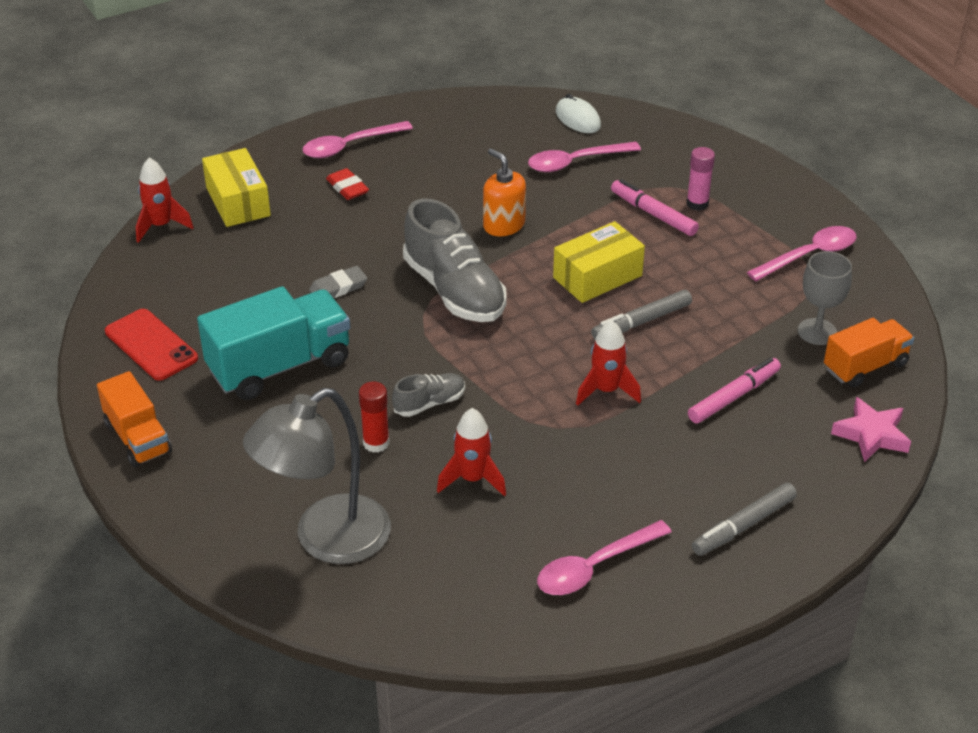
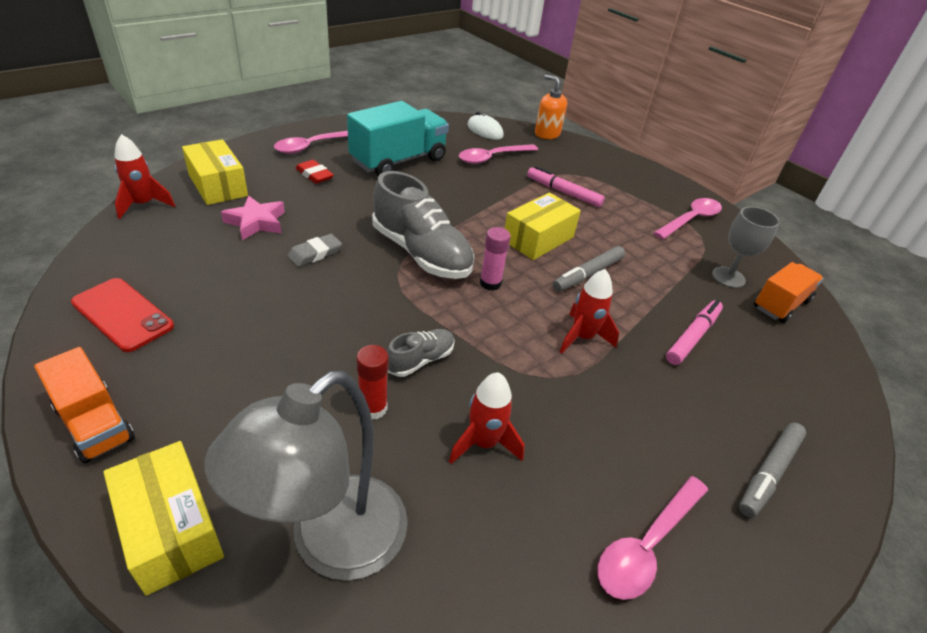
camera: 15 degrees left, 0 degrees up
(203, 518) = (171, 528): none -> yellow box
(280, 366) = (262, 330): turquoise truck -> turquoise truck (398, 161)
(504, 225) = (450, 201): orange soap dispenser -> orange soap dispenser (547, 134)
(697, 203) = (592, 185): pink glue stick -> pink glue stick (490, 283)
(871, 435) = (822, 365): pink star -> pink star (256, 222)

